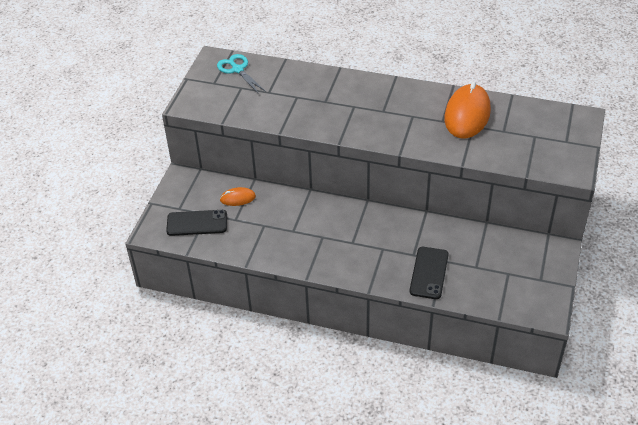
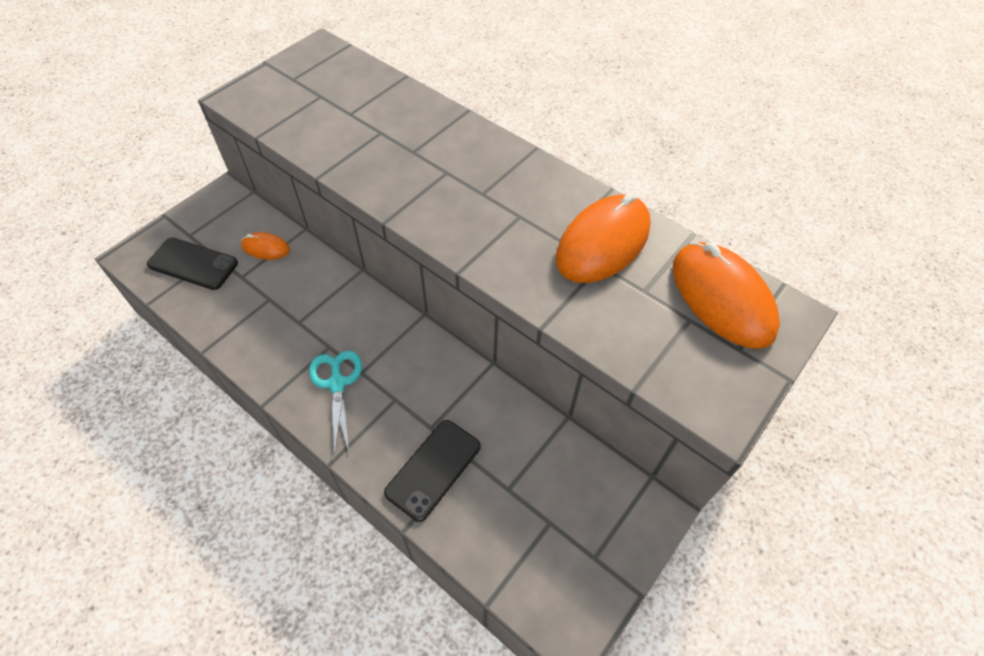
camera: 20 degrees right, 10 degrees up
(237, 69) = (335, 71): turquoise scissors -> turquoise scissors (337, 383)
(544, 121) = (722, 298): none -> orange mouse

